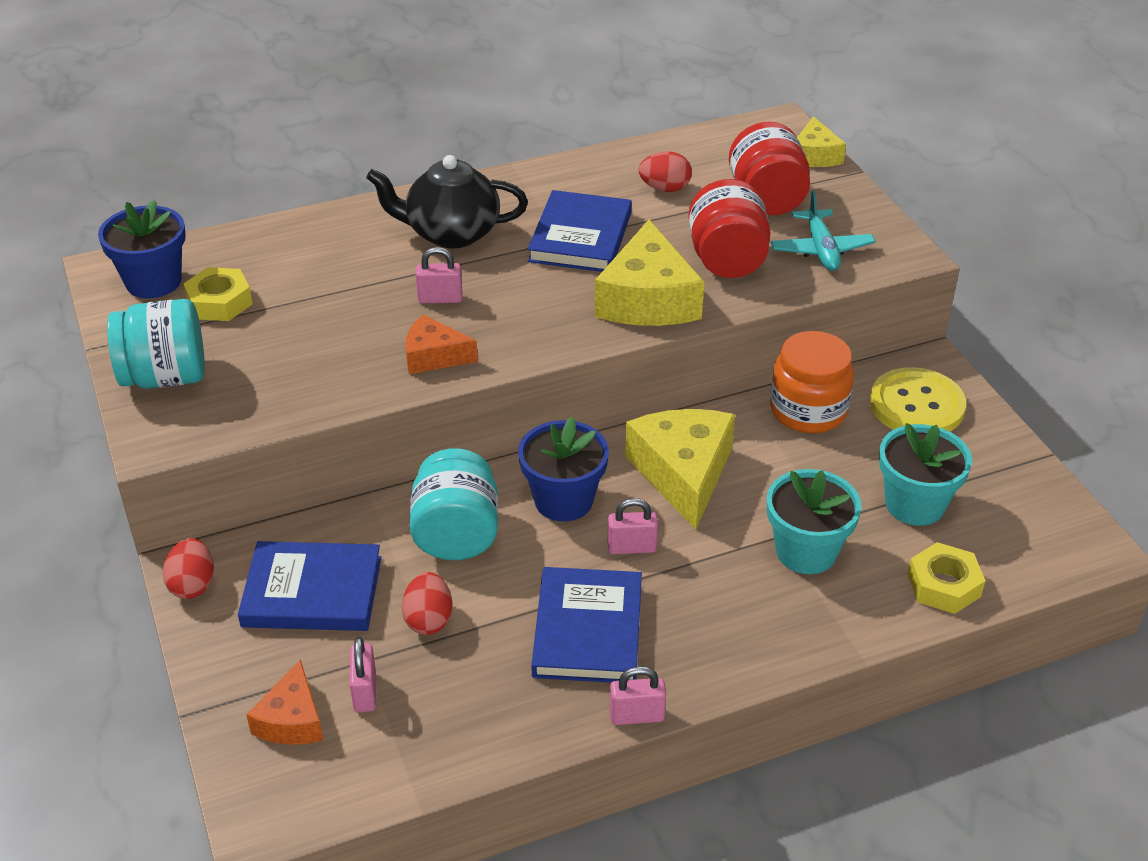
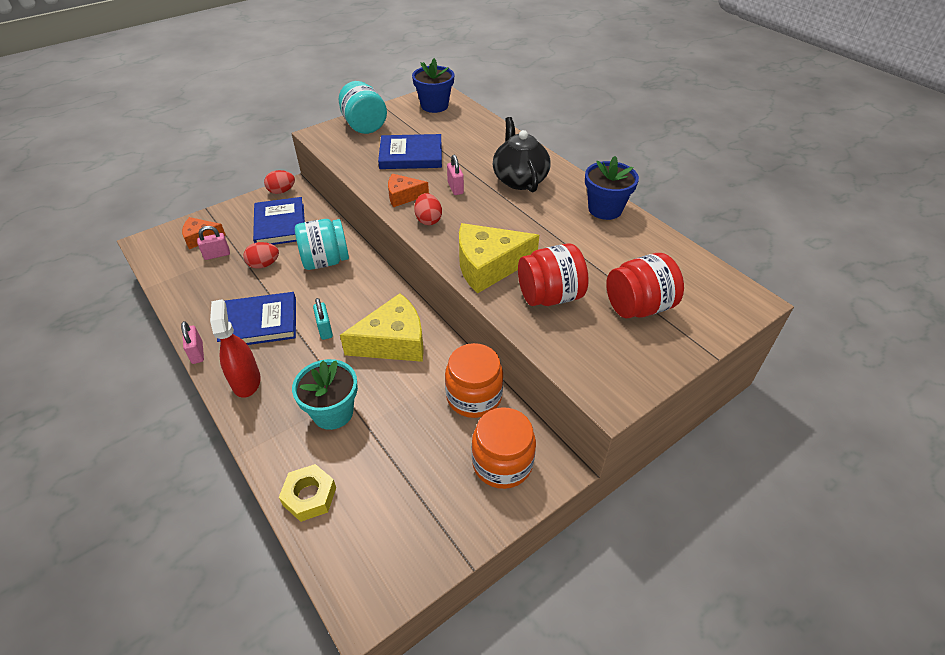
camera: 75 degrees right, 5 degrees up
(219, 302) = (425, 125): yellow nut -> none
(434, 356) = (403, 196): orange cheese -> orange cheese turned 90 degrees counterclockwise
(563, 500) = (359, 295): blue flower pot -> blue flower pot (605, 209)
(580, 237) = (542, 227): blue book -> blue book (411, 155)
(632, 547) = (325, 329): pink padlock -> turquoise padlock
(665, 188) = (620, 254): red egg -> red egg (428, 220)
(720, 649) = (246, 381): none -> red spray bottle
(815, 155) = (720, 326): yellow cheese -> none
(821, 249) = (589, 345): turquoise plane -> none
(914, 504) = (390, 471): turquoise flower pot -> none
(916, 405) = (502, 463): yellow button -> orange jar

